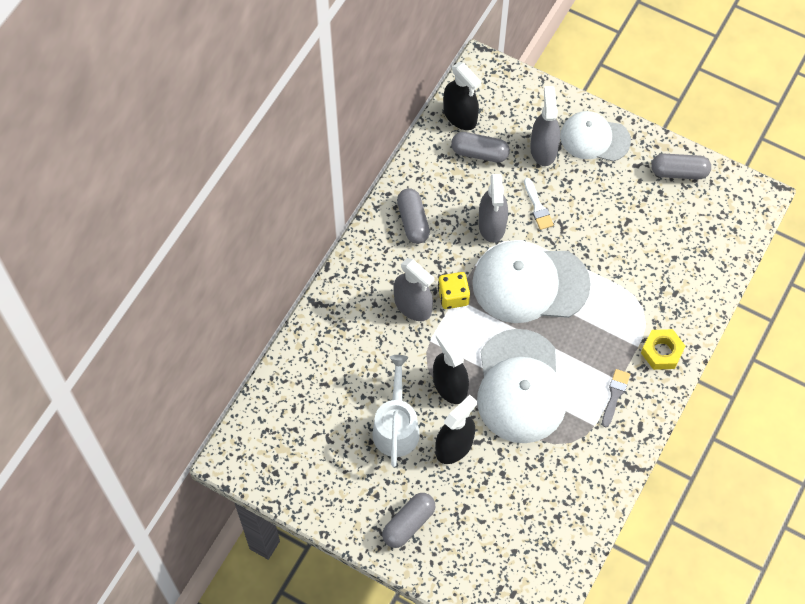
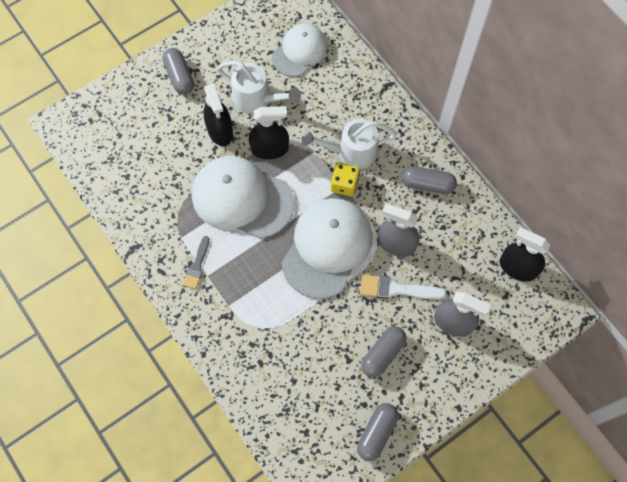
camera: 115 degrees right, 5 degrees up
(413, 306) = (351, 152): grey spray bottle -> white watering can
(460, 116) = (517, 268): black spray bottle -> black spray bottle turned 45 degrees clockwise
(479, 153) = (472, 266): grey capsule -> grey capsule (382, 354)
(537, 207) = (397, 289): white brush -> white brush, size x1.51
(594, 138) = (445, 374): white cap -> white cap (299, 51)
(615, 395) = (197, 265): grey brush -> grey brush turned 60 degrees clockwise
(661, 352) = (213, 322): yellow nut -> none

